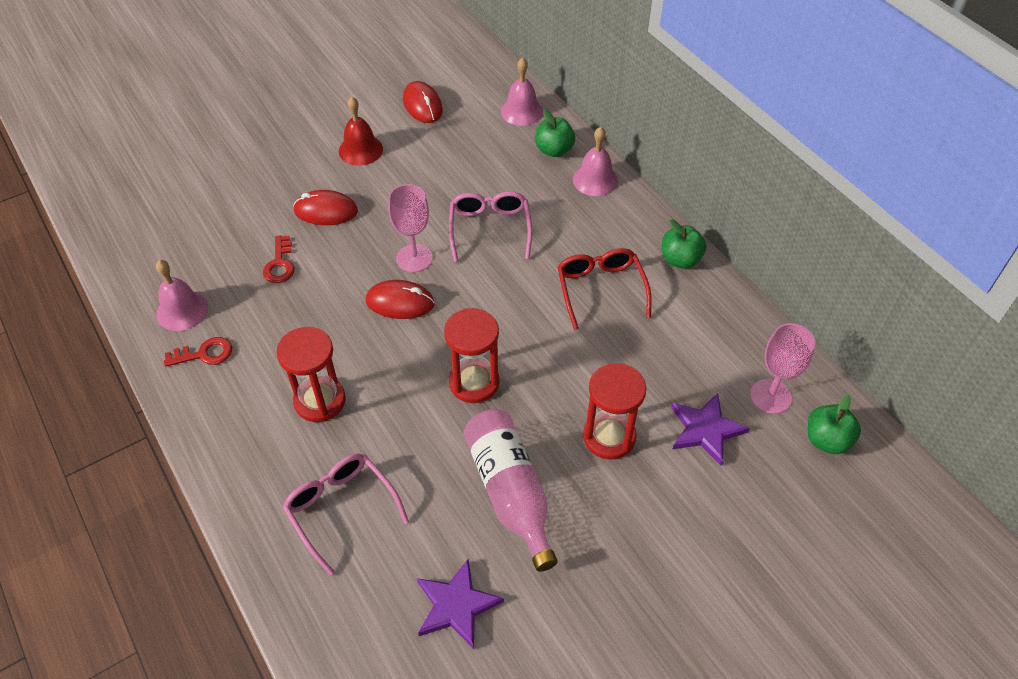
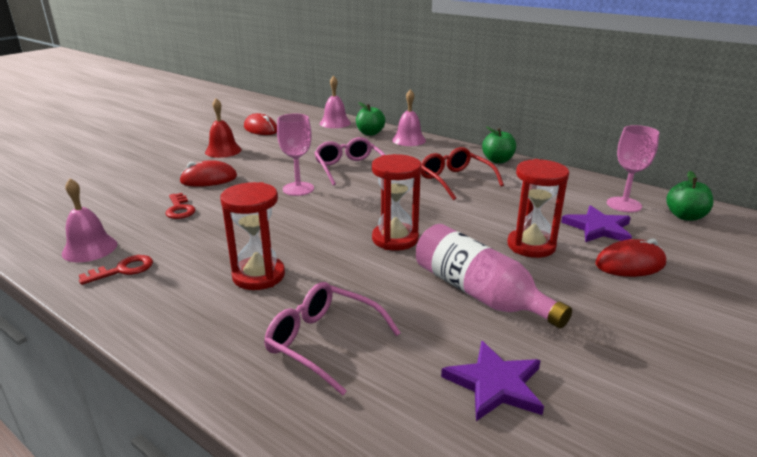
camera: 20 degrees left, 25 degrees down
(400, 302) = (300, 211): red mouse -> red mouse (630, 264)

